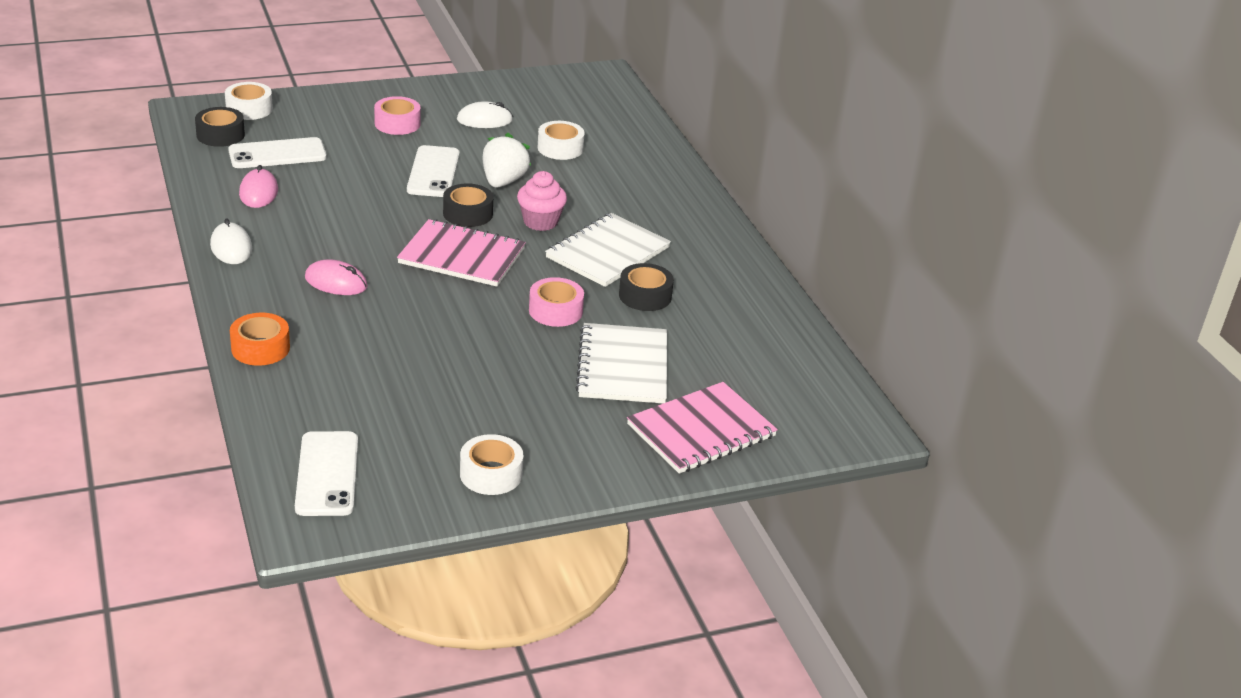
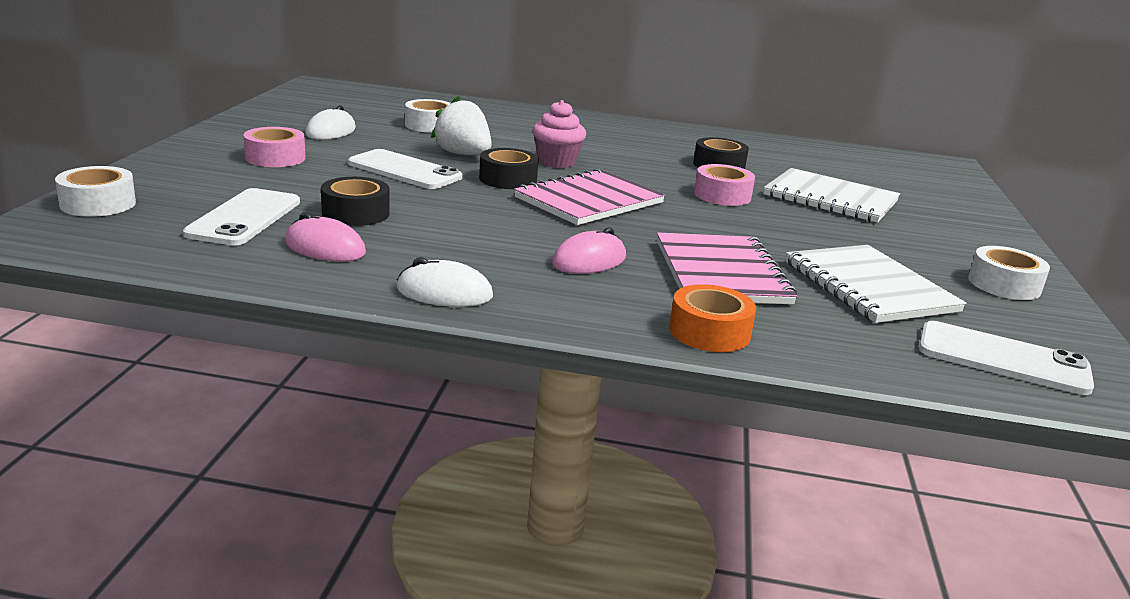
camera: 60 degrees left, 10 degrees down
(220, 135) = (135, 232): black tape -> black tape (355, 213)
(608, 253) = (636, 157): white notebook -> white notebook (869, 287)
(701, 430) = (939, 201): pink notebook -> pink notebook (721, 272)

